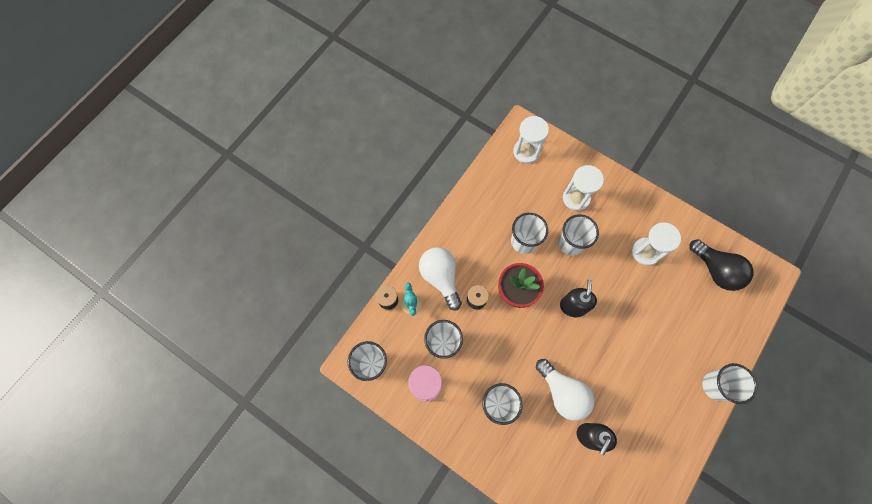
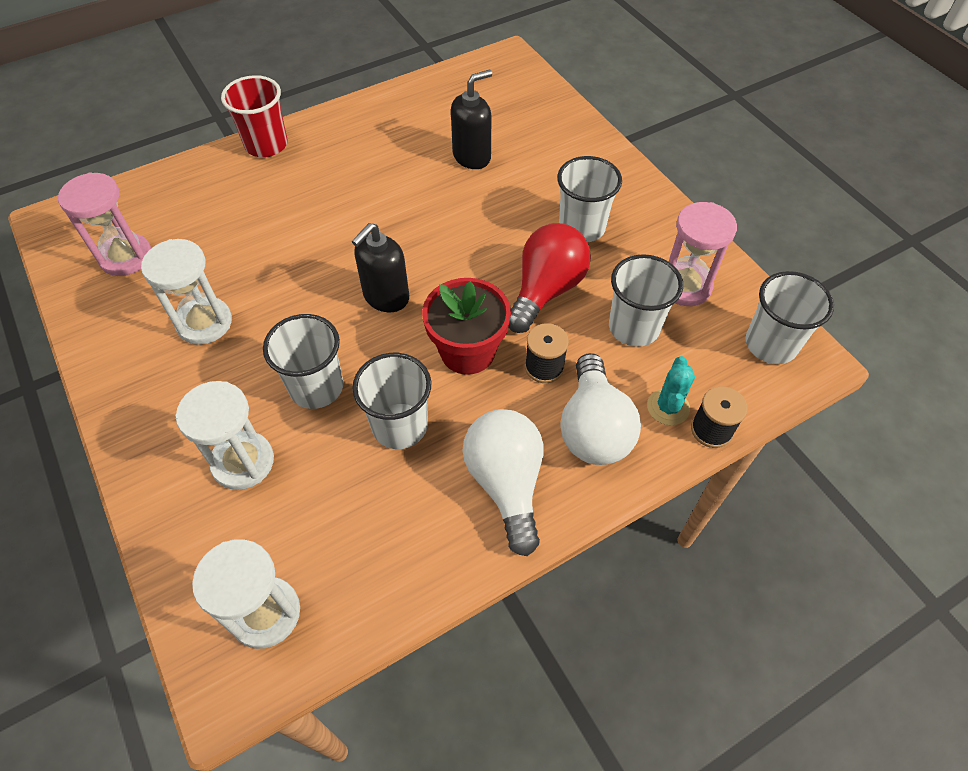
camera: 155 degrees left, 15 degrees down
(496, 348) = (546, 290): none -> red light bulb
(562, 393) = (478, 207): white light bulb -> white light bulb (506, 483)
(715, 270) = (126, 257): black light bulb -> pink hourglass
(715, 386) = (266, 145): white cup -> red cup

